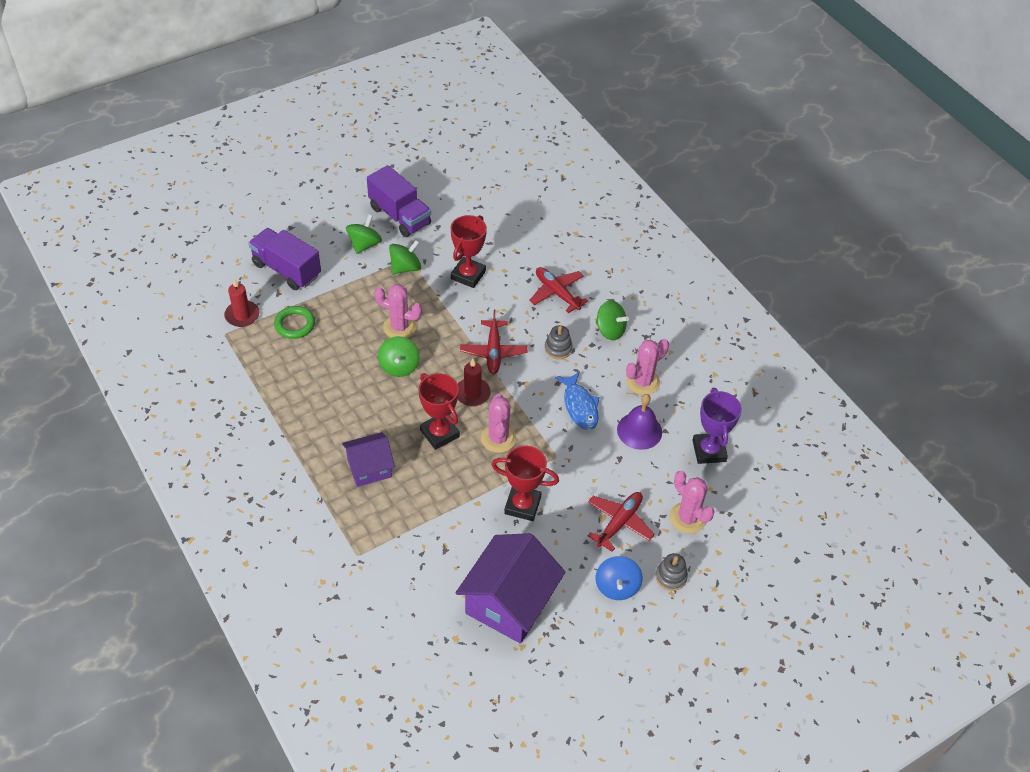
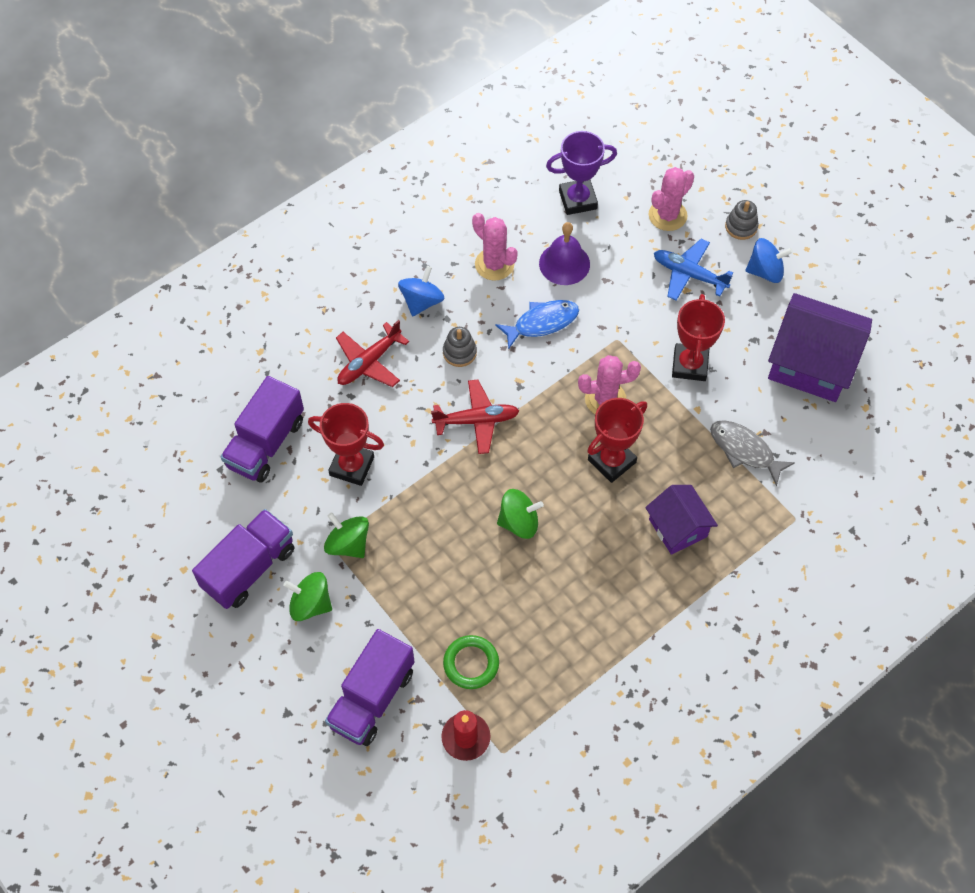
camera: 95 degrees left, 10 degrees up
(399, 327) = (454, 533): pink cactus -> none
(430, 530) = (744, 450): none -> grey fish
(472, 393) = (546, 435): red candle -> none
(496, 230) = (266, 443): none -> purple truck
(610, 330) = (422, 301): green spinning top -> blue spinning top
(619, 523) = (689, 274): red plane -> blue plane

